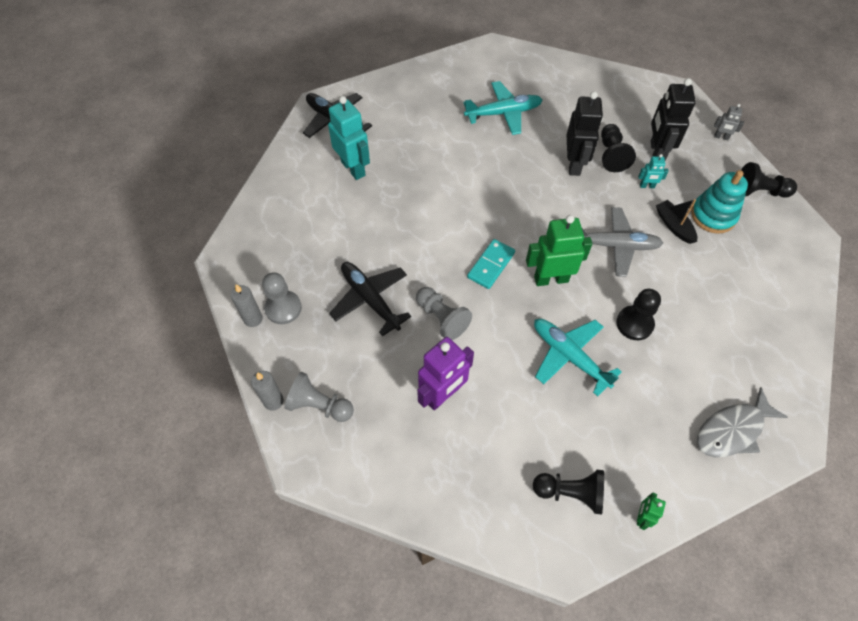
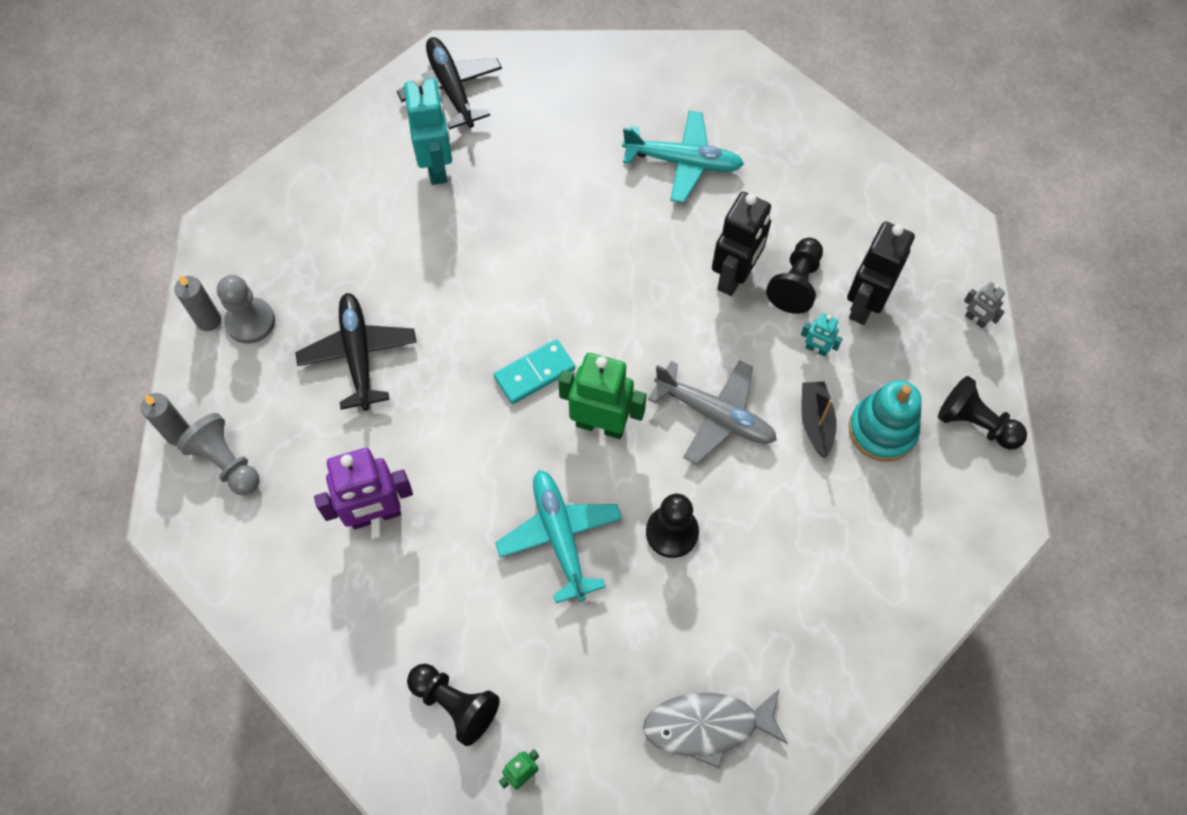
camera: 25 degrees right, 5 degrees up
(442, 318) = (431, 417): grey pawn -> none

